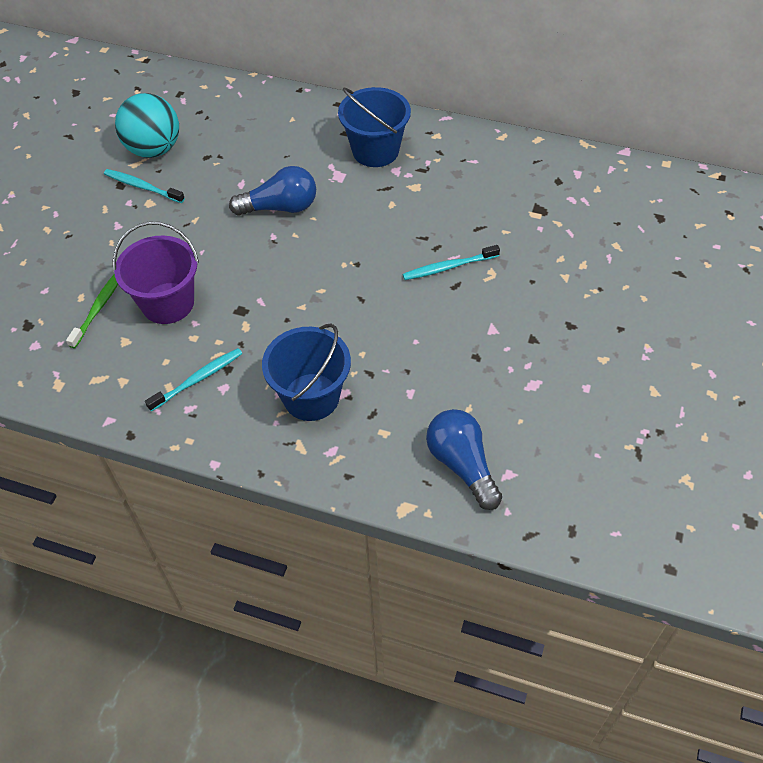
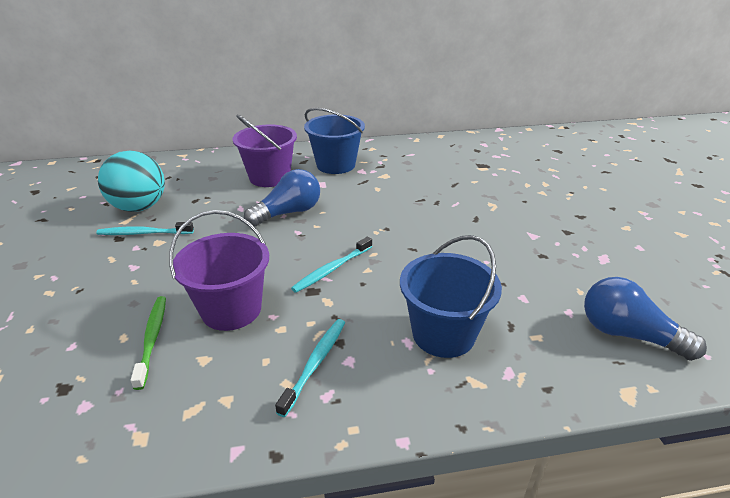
camera: 30 degrees left, 20 degrees down
(295, 147) = (269, 177): none -> purple bucket
(448, 267) = (458, 210): turquoise toothbrush -> turquoise toothbrush (332, 269)

